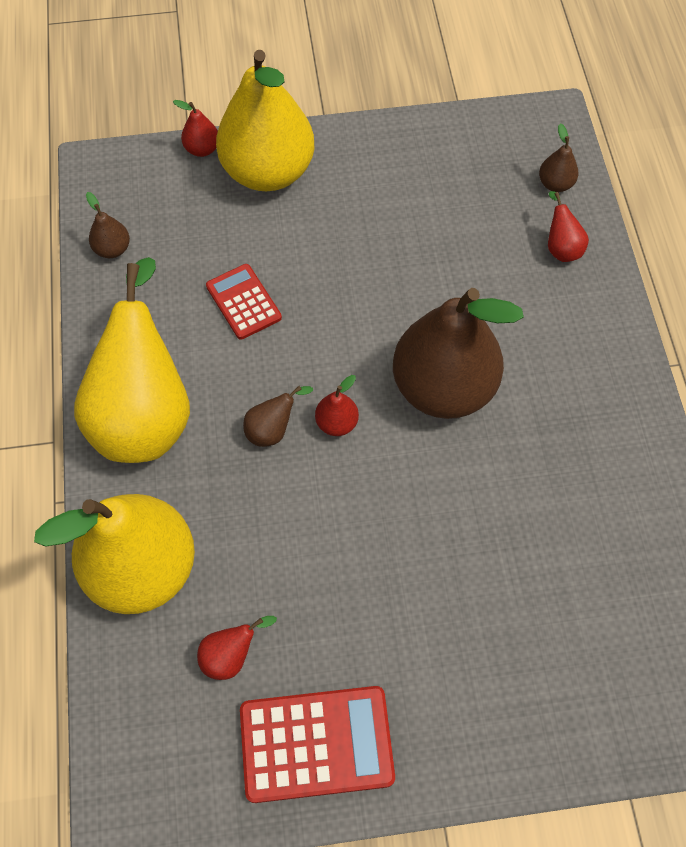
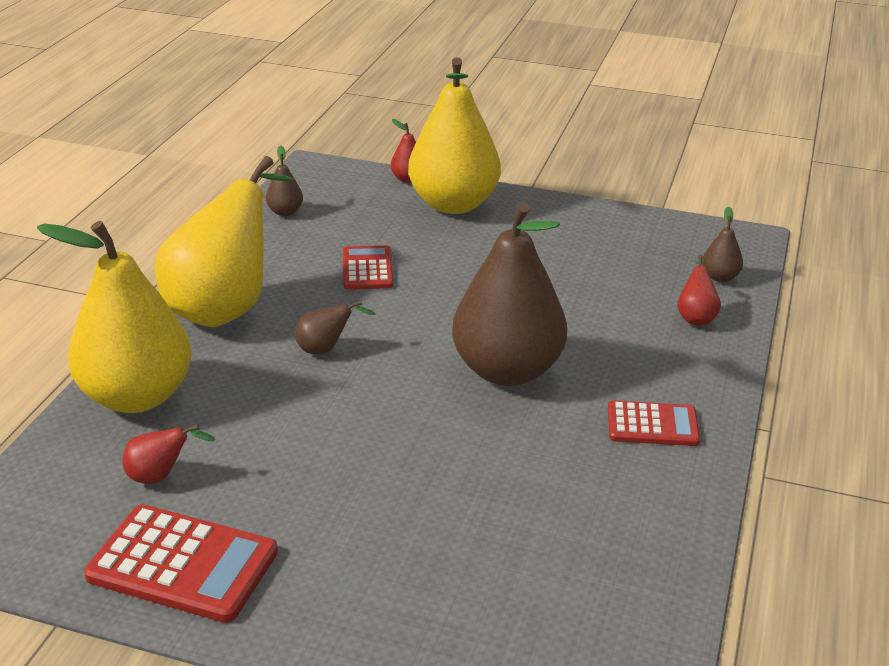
camera: 25 degrees right, 30 degrees down
(337, 423) = (387, 362): red pear -> none
(592, 402) = (652, 425): none -> red calculator

